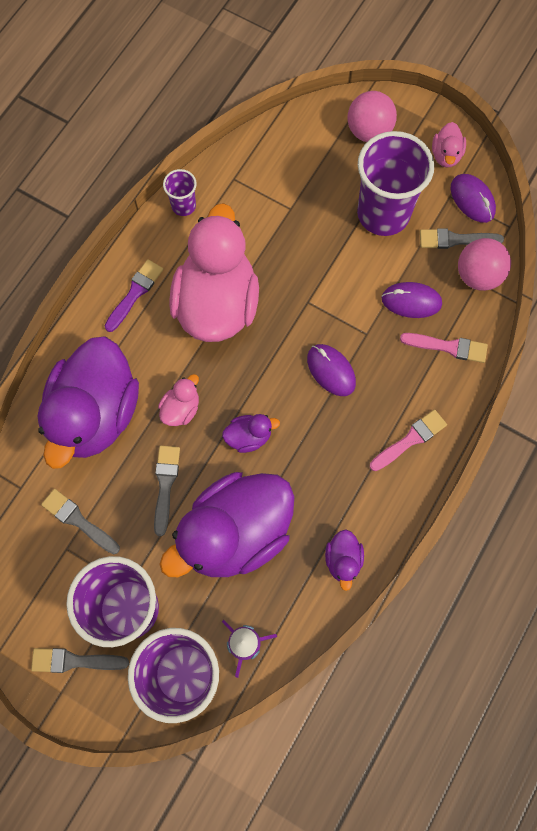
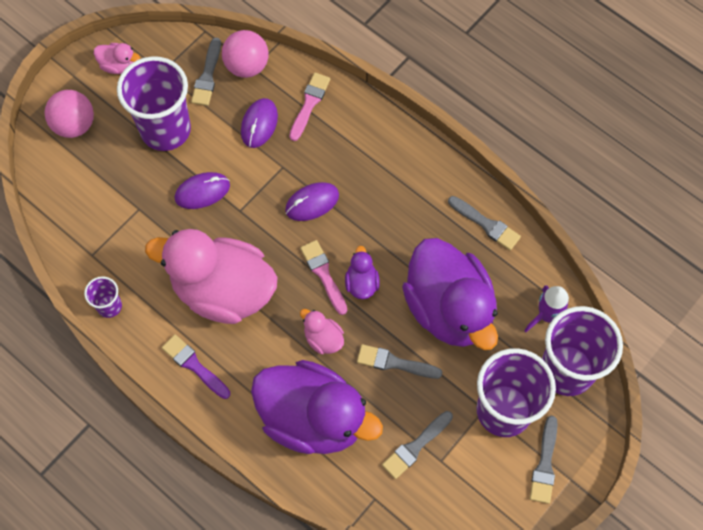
camera: 80 degrees left, 5 degrees down
(343, 560) = (486, 224): purple duck -> grey brush
(410, 439) = (388, 151): pink brush -> pink brush (323, 274)
(472, 200) = (170, 54): purple mouse -> purple mouse (202, 192)

